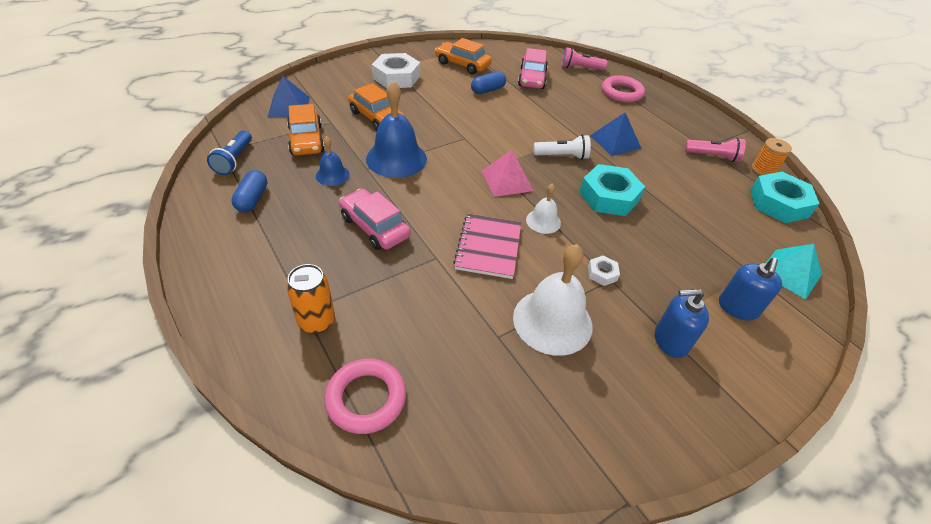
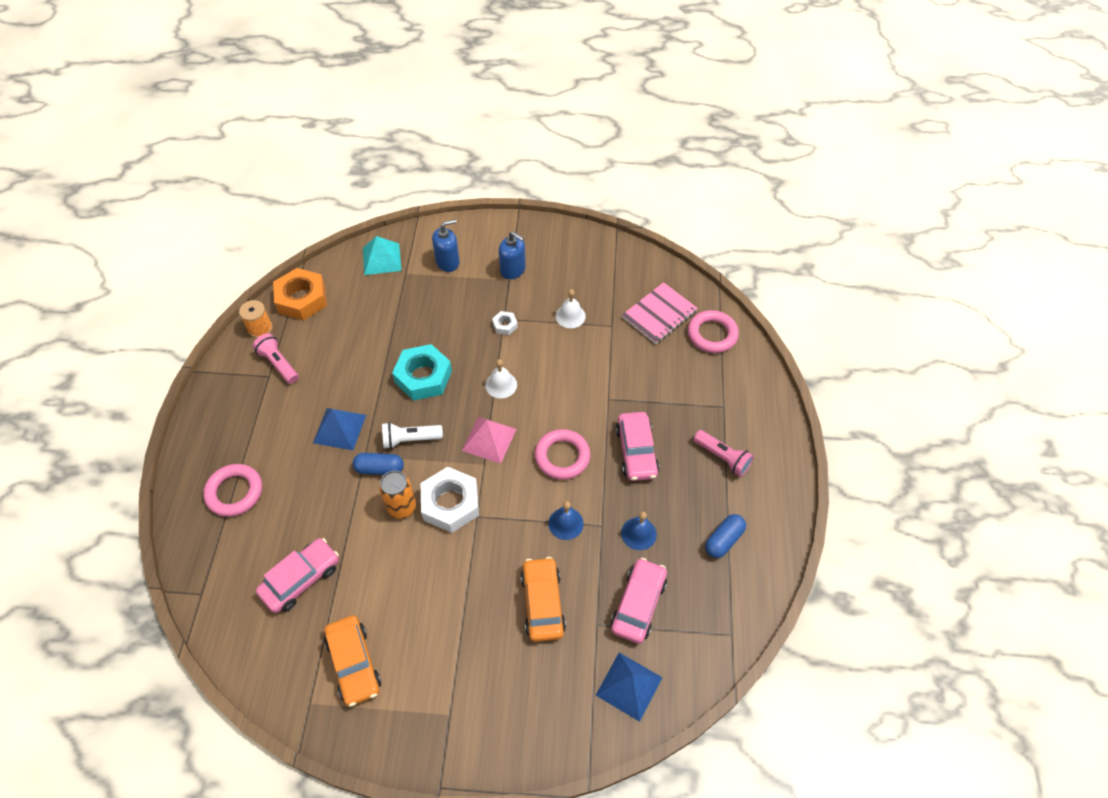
camera: 140 degrees left, 10 degrees up
(234, 160) = (723, 610): blue flashlight -> none
(306, 140) = (638, 604): orange car -> pink car
(316, 321) = (719, 395): orange can -> orange can (402, 507)
(396, 77) = (462, 681): white nut -> white nut (450, 503)
(396, 158) = (565, 523): blue bell -> blue bell, size x0.52
(437, 195) = (562, 456): none -> pink ring
(488, 90) = (377, 585): blue capsule -> blue capsule (379, 469)
(488, 247) = (563, 386): pink notebook -> pink notebook (659, 314)
(552, 321) = (570, 316): white bell -> white bell, size x0.52
(562, 156) = (410, 439): white flashlight -> white flashlight turned 45 degrees counterclockwise
(580, 68) = (218, 566): pink flashlight -> pink flashlight (722, 457)
(778, 203) = (302, 299): turquoise nut -> orange nut

